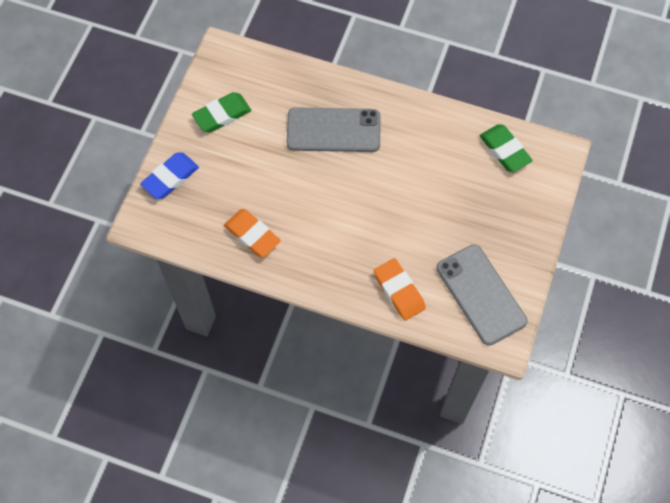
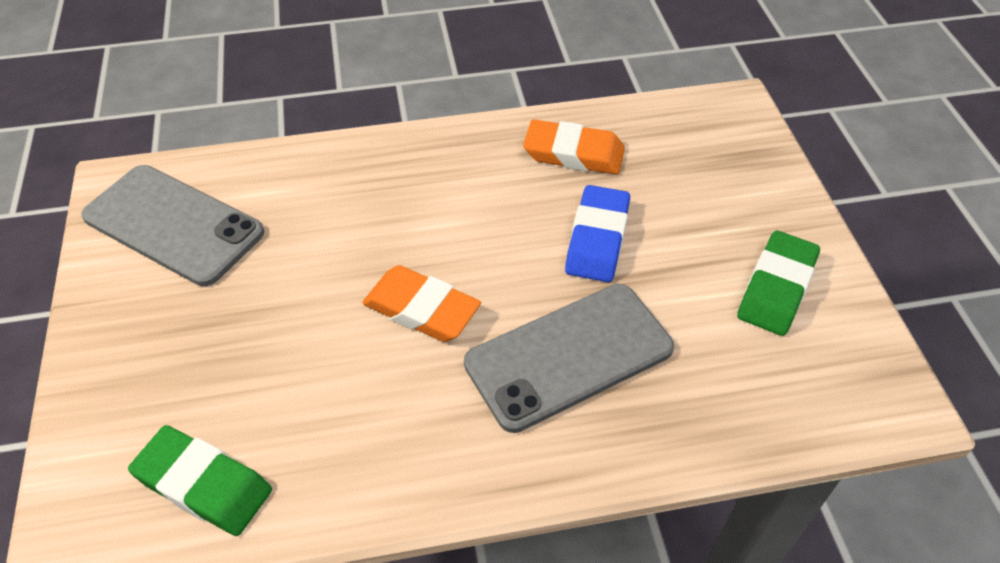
camera: 150 degrees right, 15 degrees down
(170, 178) = (755, 168): blue eraser -> blue eraser (597, 239)
(399, 291) = (309, 178): orange eraser -> orange eraser (421, 309)

